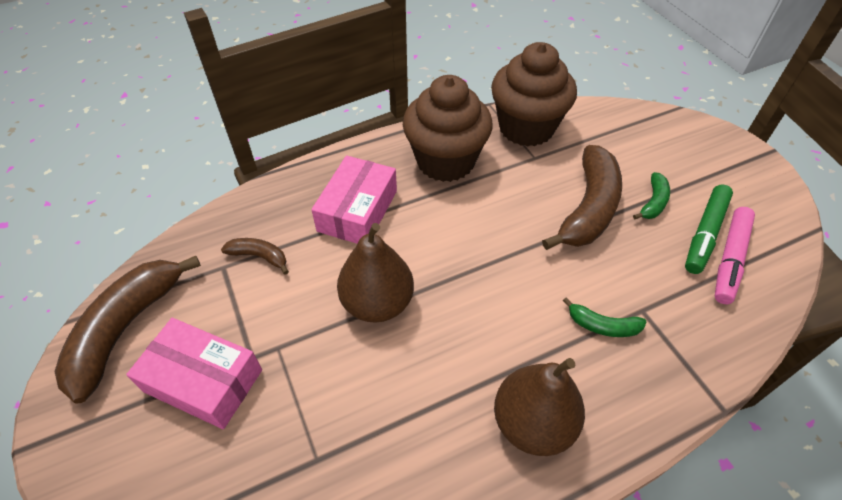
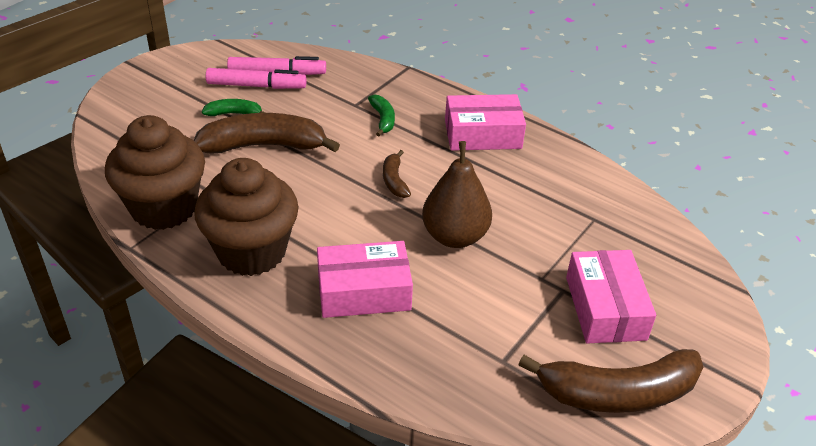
camera: 120 degrees left, 10 degrees down
(259, 257) = (471, 338): brown banana -> brown banana (394, 180)
(532, 423) = (482, 134): brown pear -> pink box
(705, 234) = (256, 86): green marker -> pink marker

